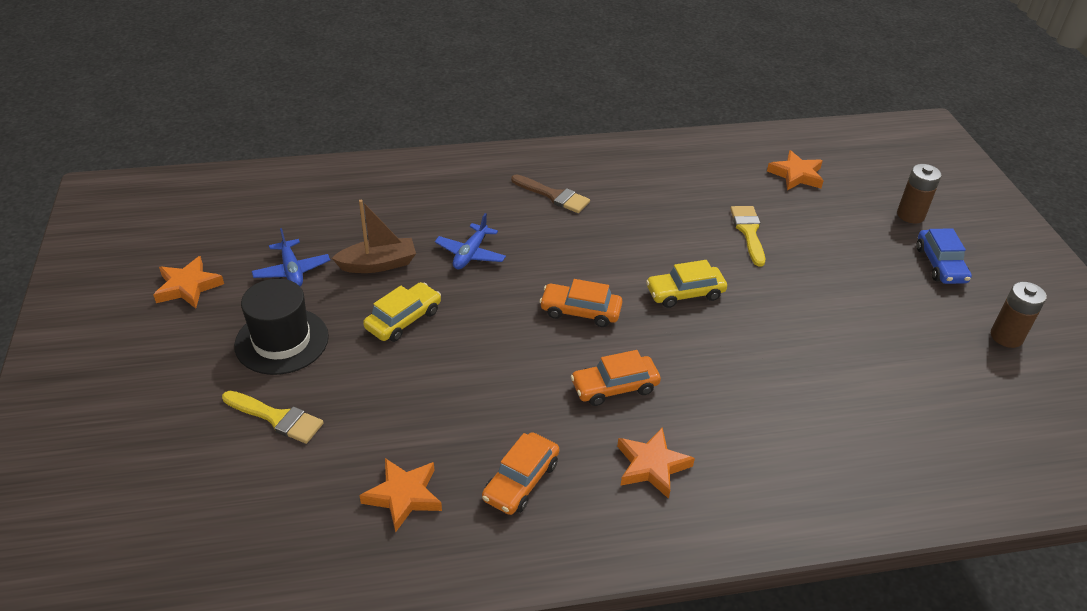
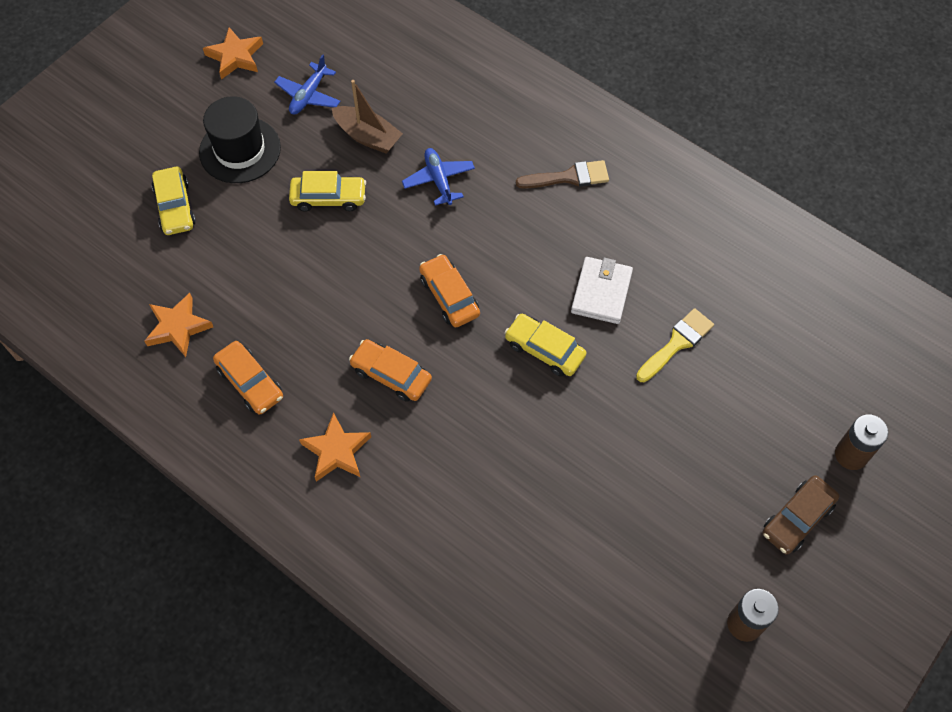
camera: 50 degrees right, 20 degrees up
(276, 418) = (175, 207): yellow brush -> yellow car
(470, 254) = (439, 180): blue plane -> blue plane turned 90 degrees clockwise
(521, 481) = (250, 382): orange car -> orange car turned 120 degrees counterclockwise
(553, 195) = (568, 177): brown brush -> brown brush turned 90 degrees counterclockwise
(668, 238) = (601, 292): none -> white wallet
(796, 175) = (808, 328): orange star -> none
(940, 264) = (797, 518): blue car -> brown car

